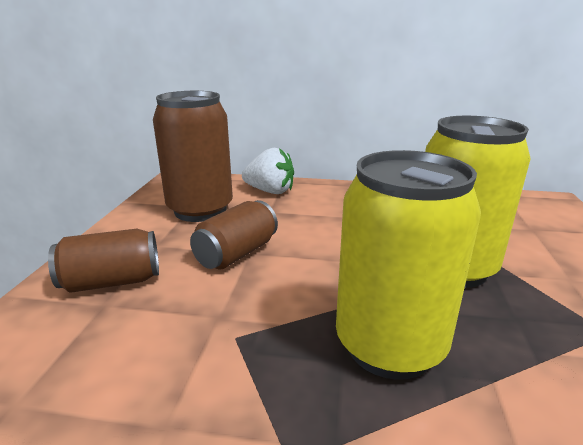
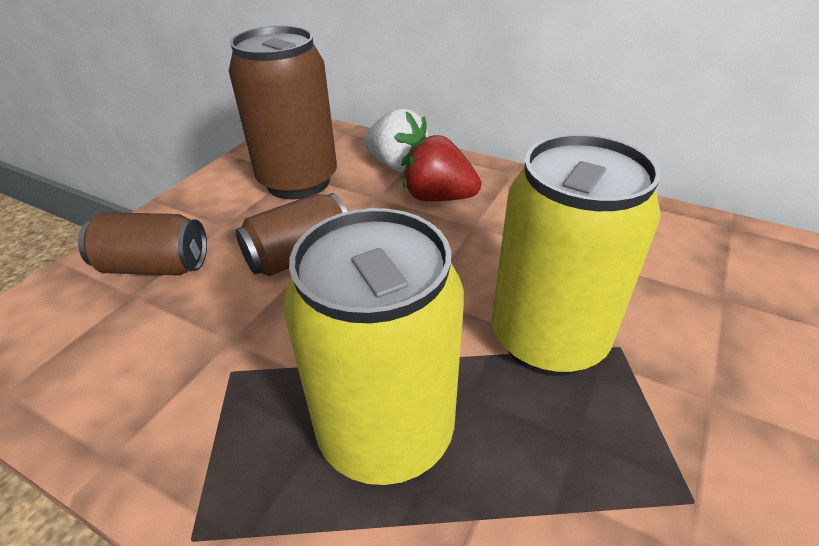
camera: 20 degrees right, 15 degrees up
(315, 205) = (438, 197): none -> red strawberry

